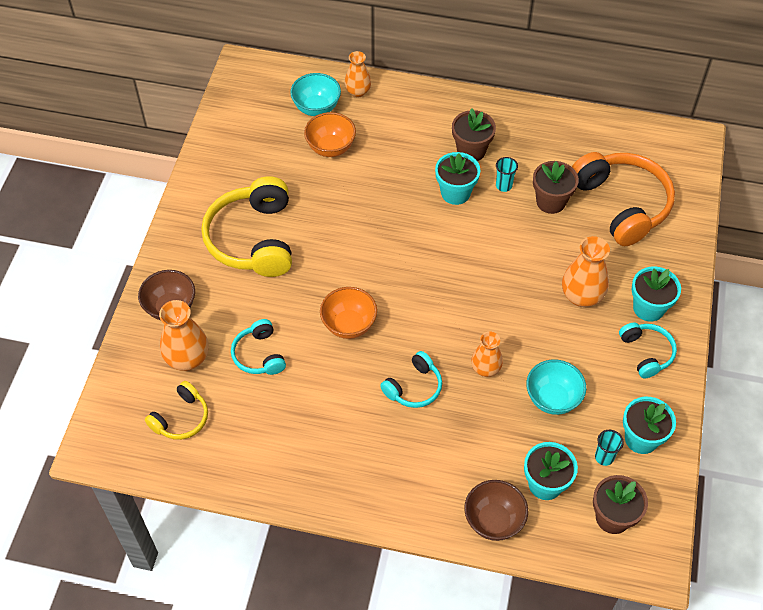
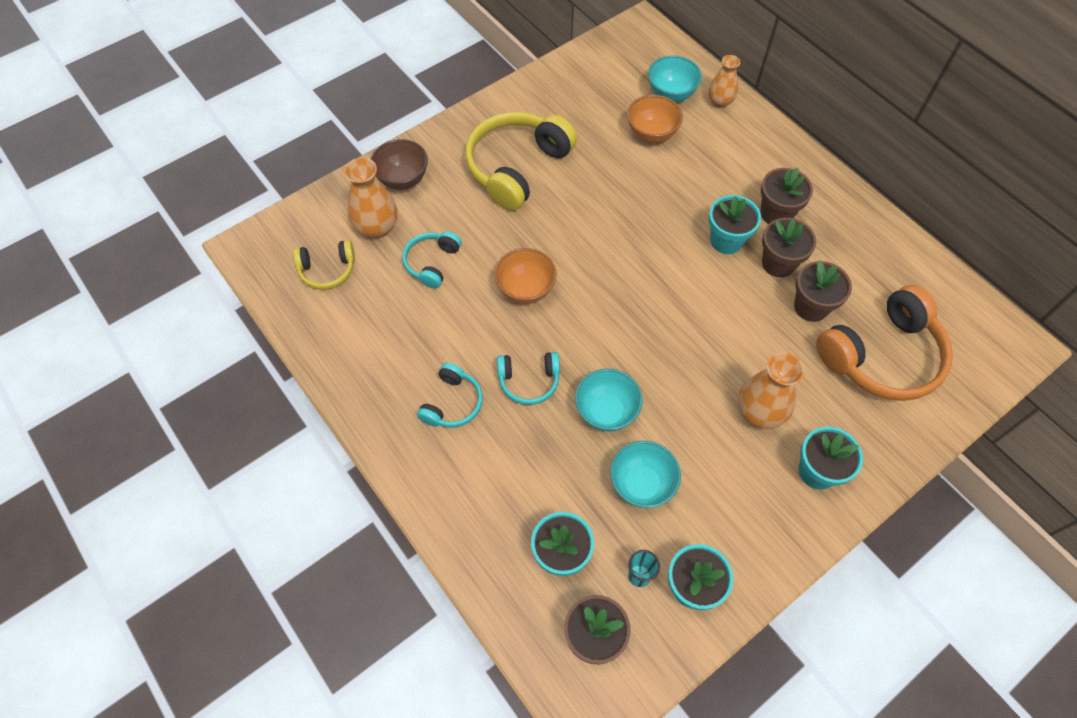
camera: 40 degrees right, 5 degrees up
(485, 369) = (606, 412): orange vase -> turquoise bowl
(493, 521) = (485, 550): brown bowl -> none
(504, 186) = (778, 263): turquoise cup -> brown flower pot
(621, 204) = (881, 356): orange headphones -> orange headphones turned 45 degrees clockwise
(646, 353) = (774, 511): turquoise headphones -> turquoise headphones (452, 403)

